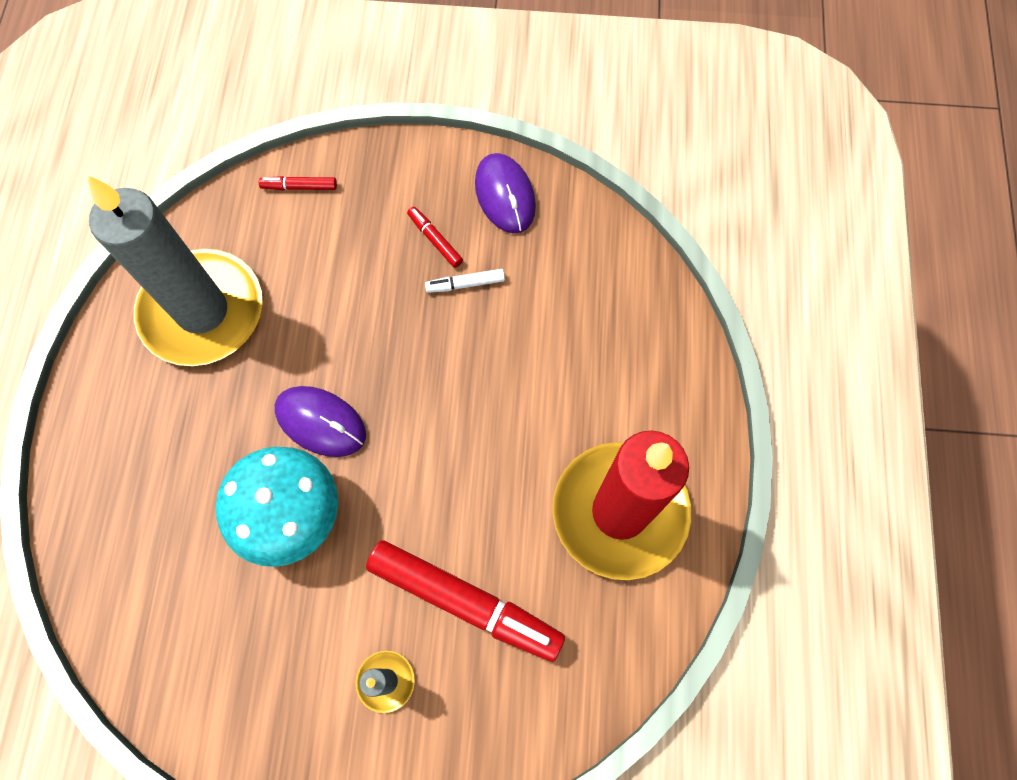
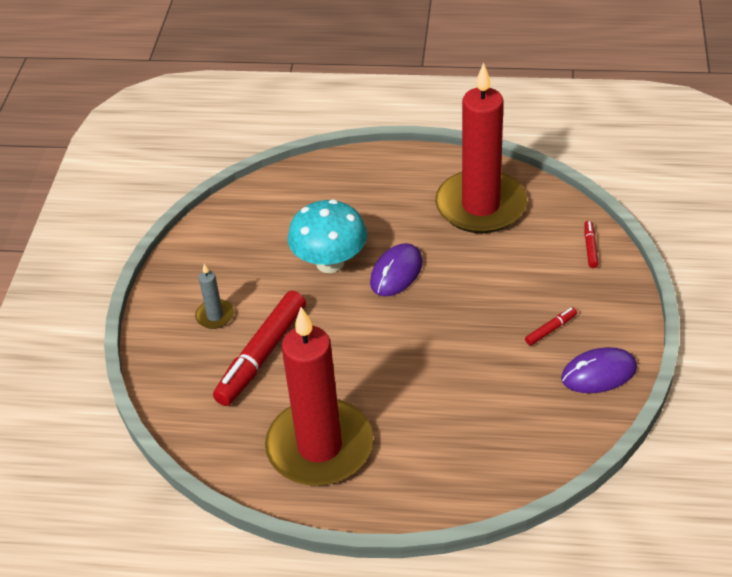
camera: 95 degrees right, 25 degrees down
(202, 311) = (481, 206): grey candle -> red candle
(466, 284) = (512, 350): white marker -> none

